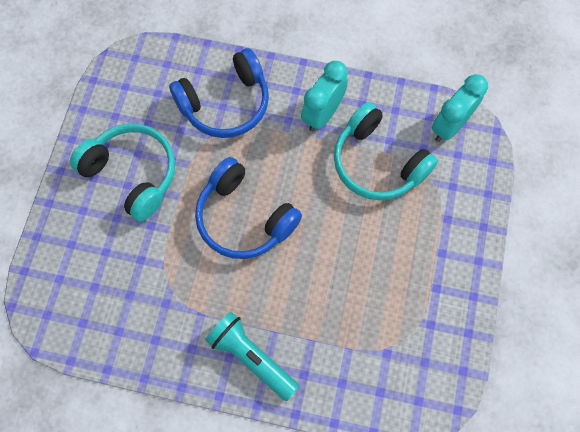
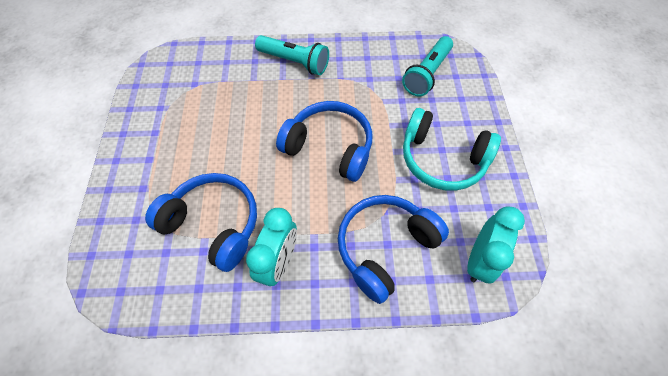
camera: 165 degrees right, 10 degrees down
(92, 291) = (427, 74): none -> turquoise flashlight
(377, 162) = (213, 224): turquoise headphones -> blue headphones
(449, 126) = (135, 284): turquoise clock -> turquoise clock (479, 260)

